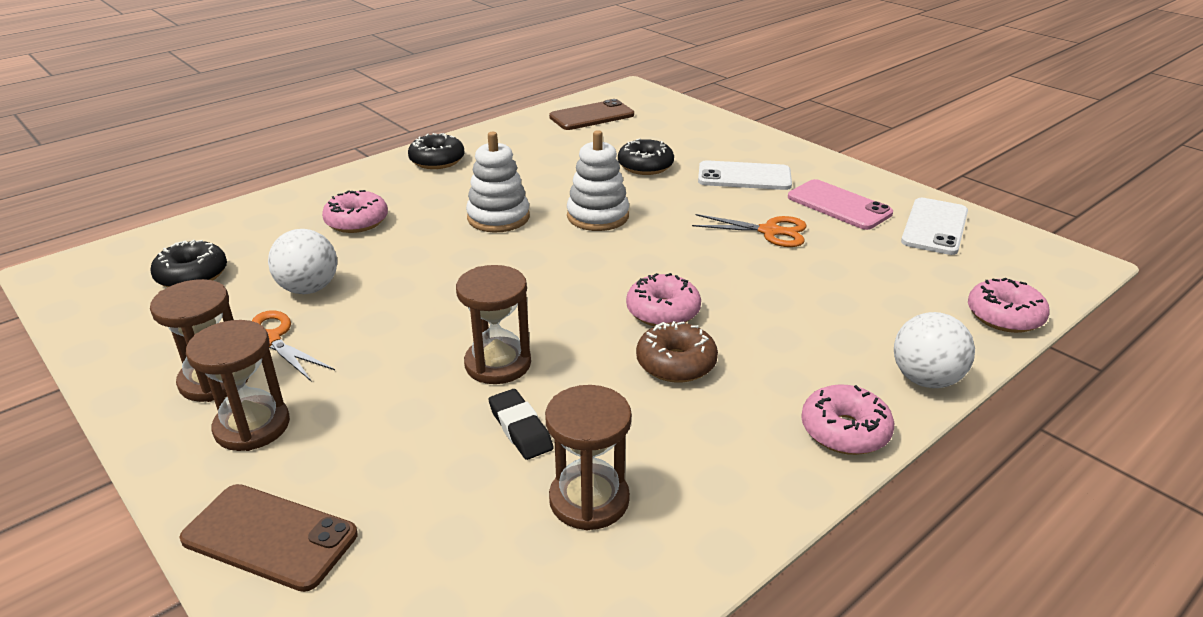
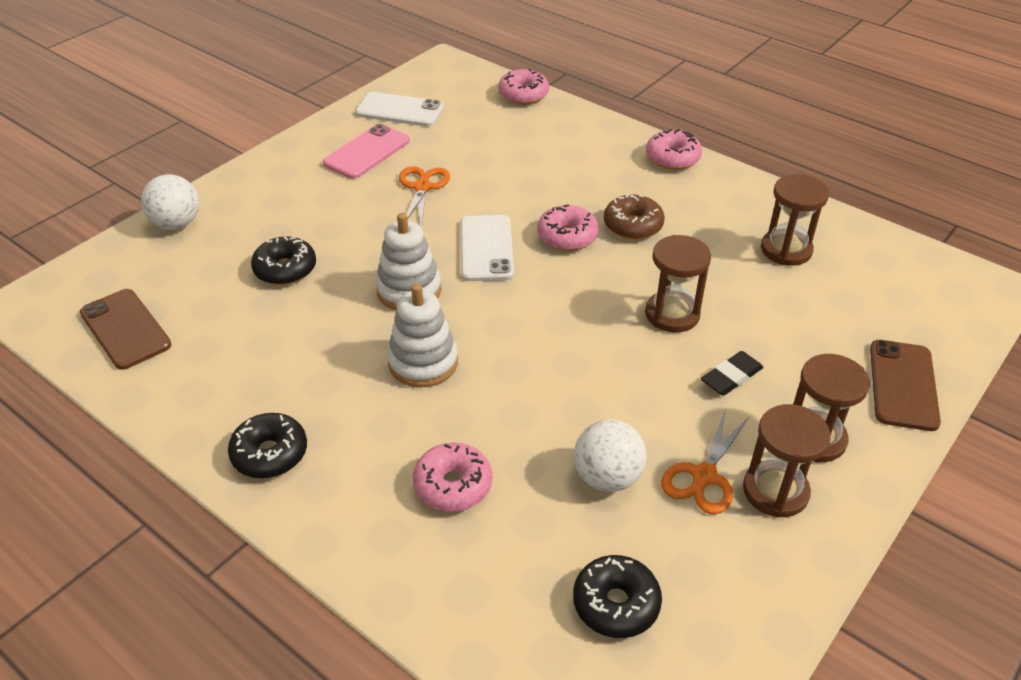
camera: 100 degrees left, 10 degrees up
(520, 428) = (738, 289): black eraser -> black eraser (731, 377)
(744, 176) = (309, 203): white phone -> white phone (486, 248)
(925, 379) = (607, 128): white ball -> white ball (177, 224)

